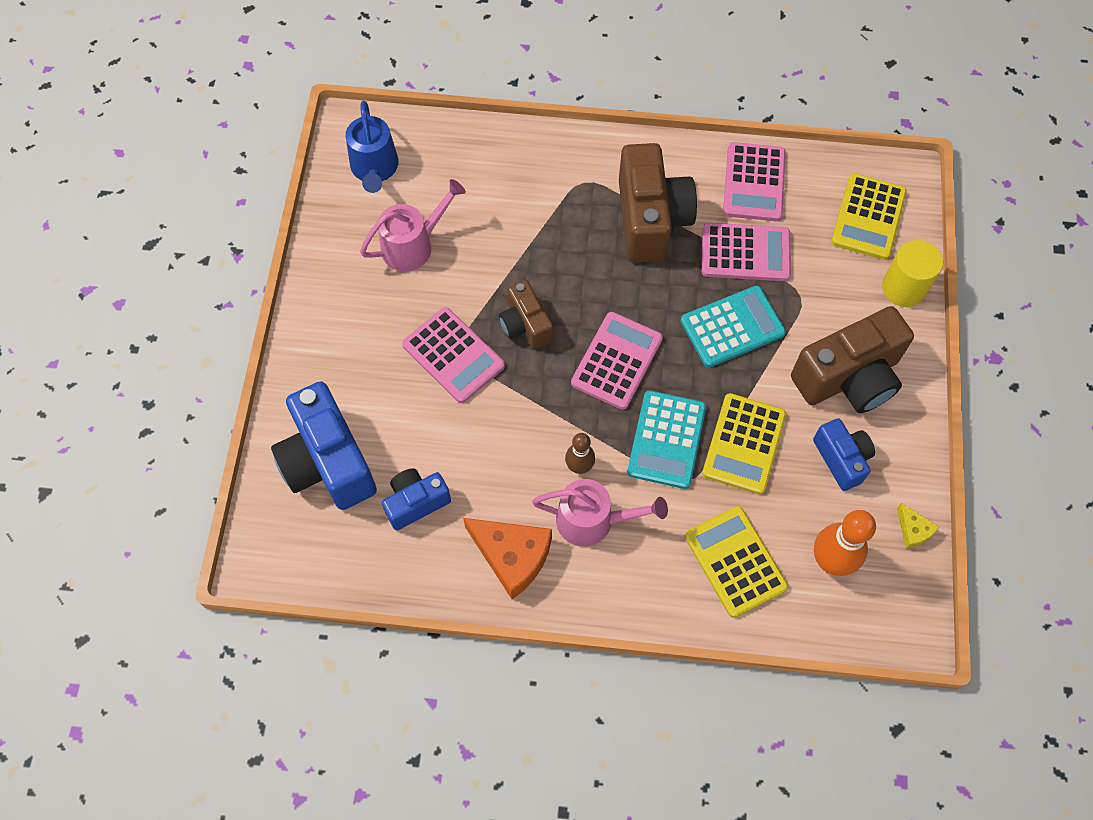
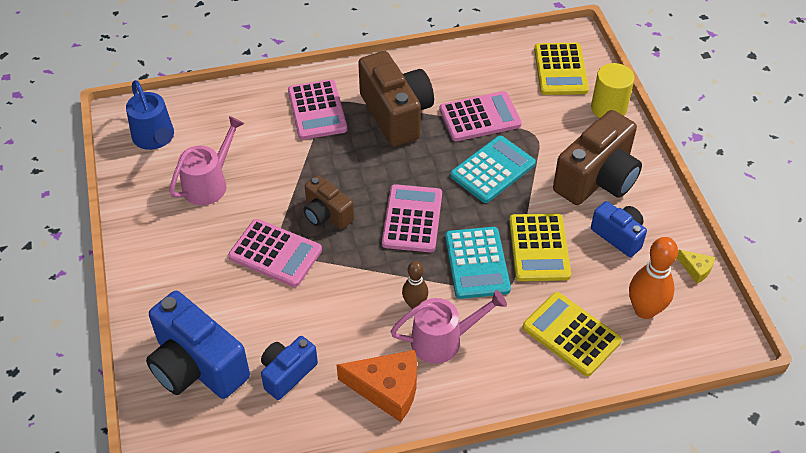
camera: 20 degrees left, 15 degrees down
(754, 182) = (465, 69): pink calculator -> pink calculator (317, 110)

